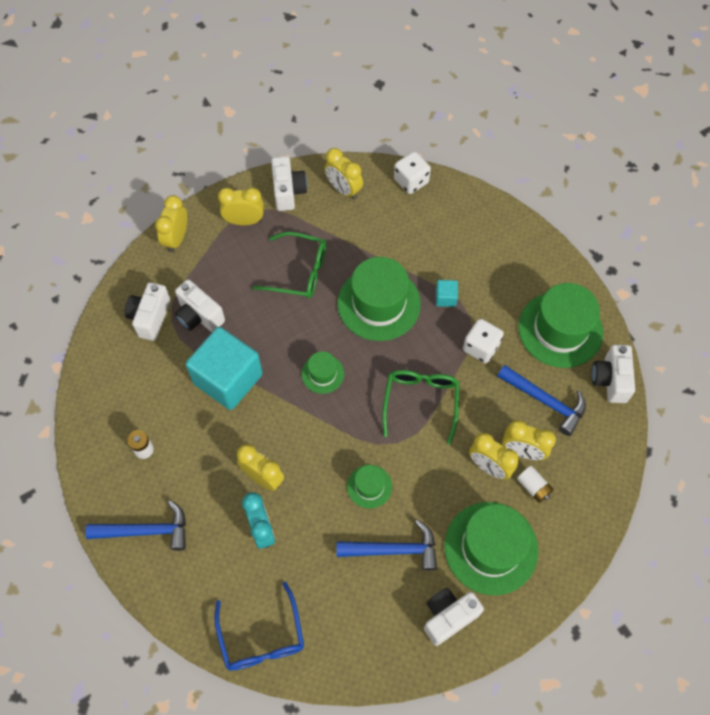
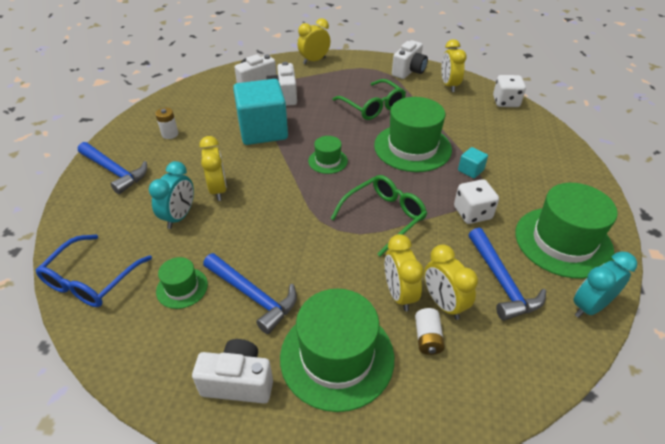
camera: 40 degrees right, 20 degrees down
(244, 221) = (364, 71): yellow clock -> none
(369, 486) = (284, 242): green hat -> green hat (182, 288)
(610, 380) = (589, 306): white camera -> turquoise clock

